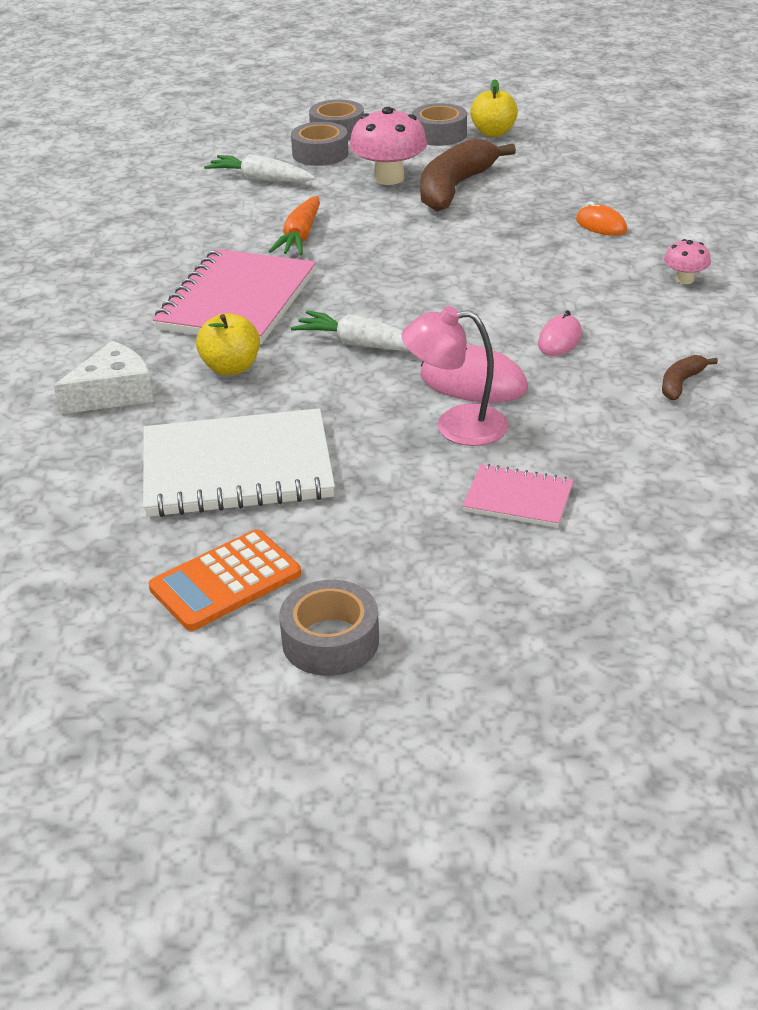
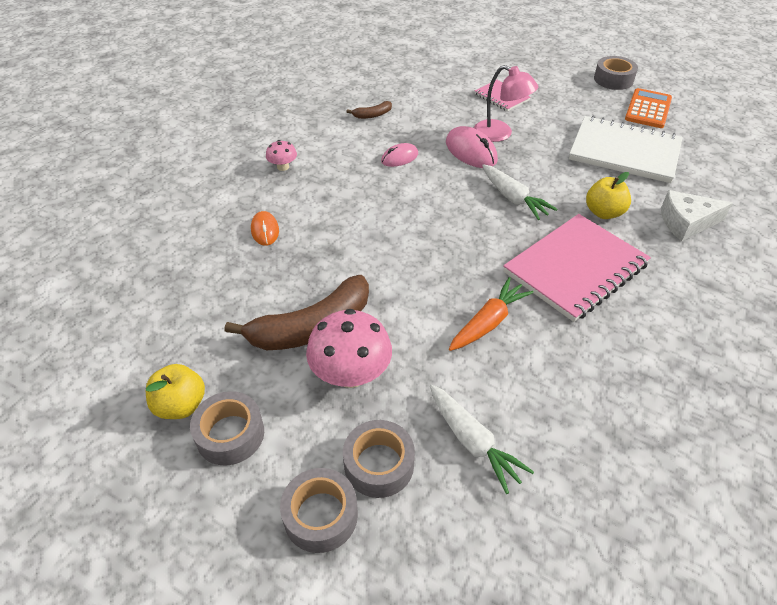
camera: 150 degrees left, 10 degrees up
(225, 581) = (648, 109): orange calculator -> orange calculator turned 60 degrees counterclockwise

